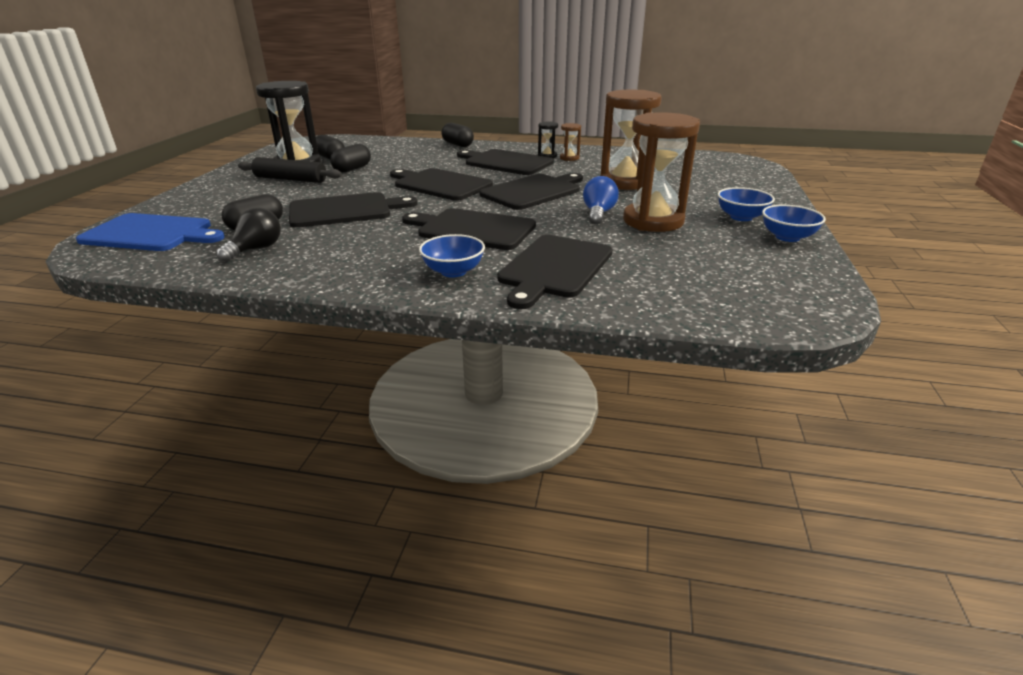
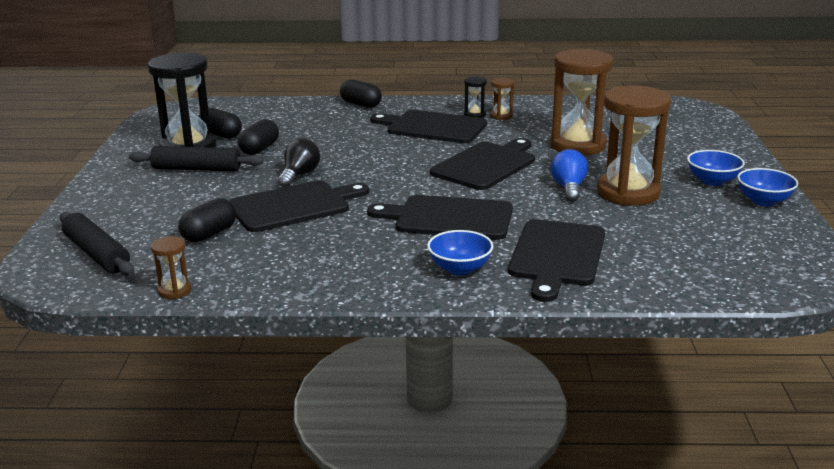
camera: 10 degrees left, 5 degrees down
(151, 234) = (97, 254): blue cutting board -> black rolling pin
(184, 268) = (174, 291): none -> brown hourglass
(256, 249) = (234, 262): black light bulb -> black light bulb (299, 175)
(440, 184) = (377, 163): black cutting board -> none

